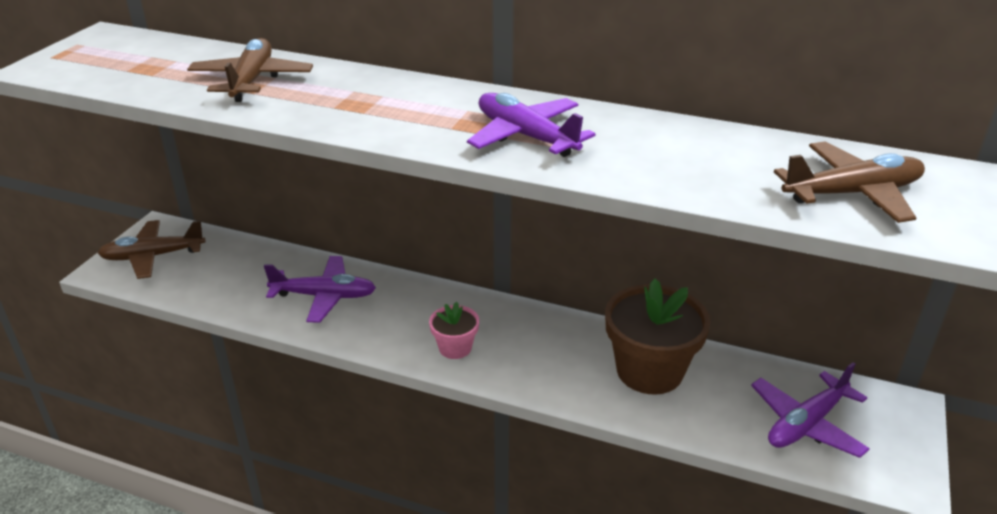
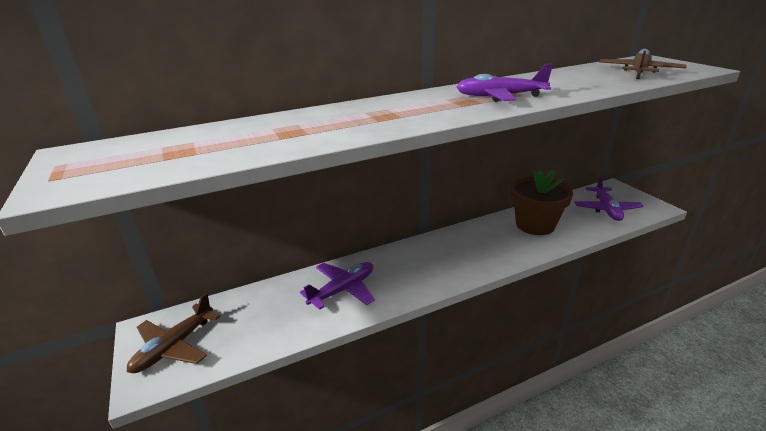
camera: 45 degrees left, 5 degrees down
(252, 80) = (287, 130): brown plane -> none
(455, 348) = (452, 267): pink flower pot -> none

